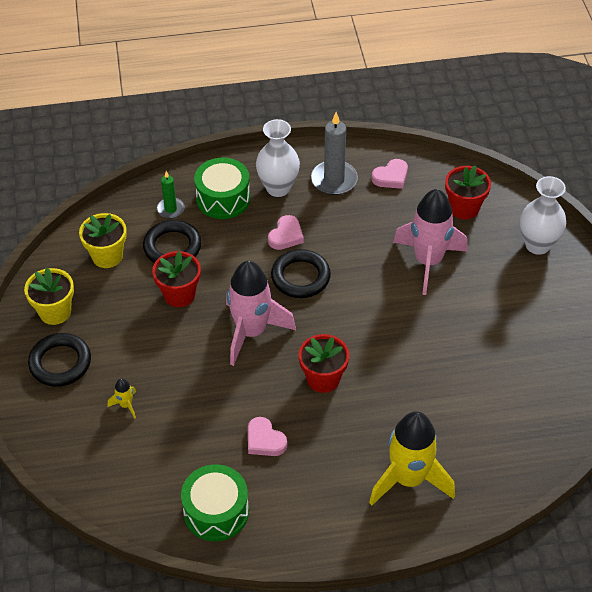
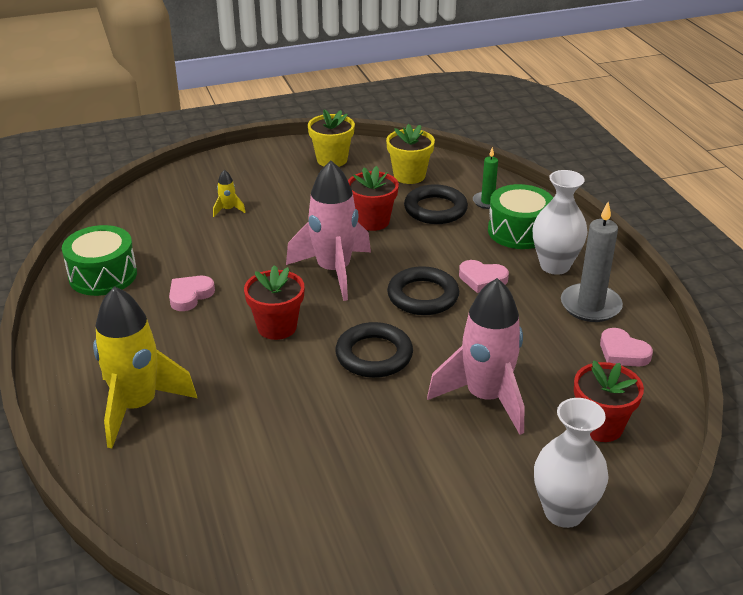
camera: 80 degrees right, 15 degrees down
(60, 363) = (273, 170): black ring -> black ring (374, 355)

